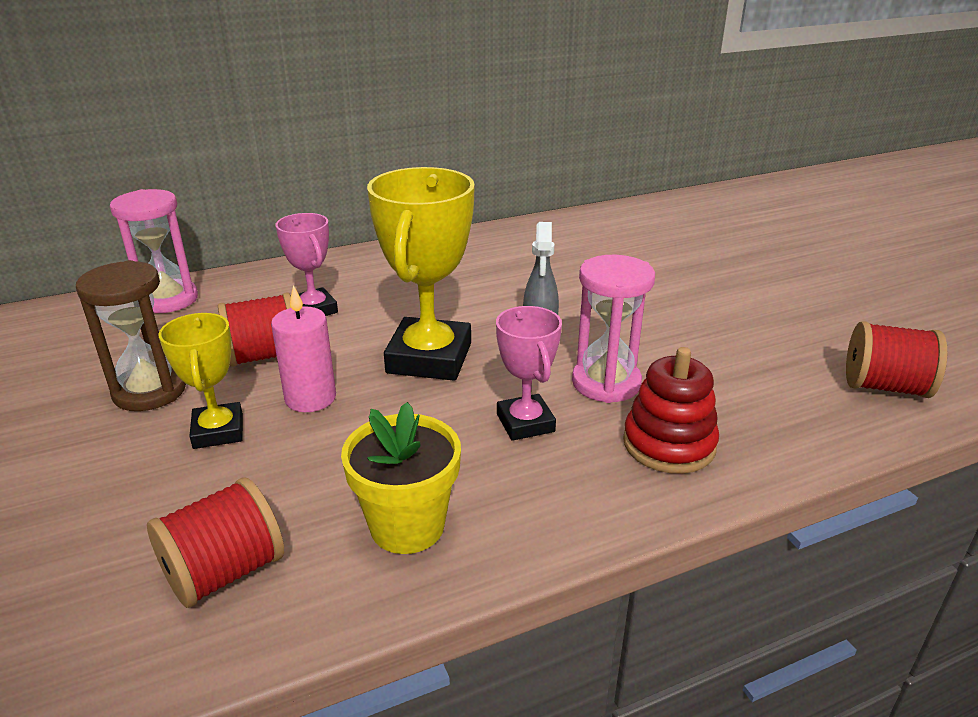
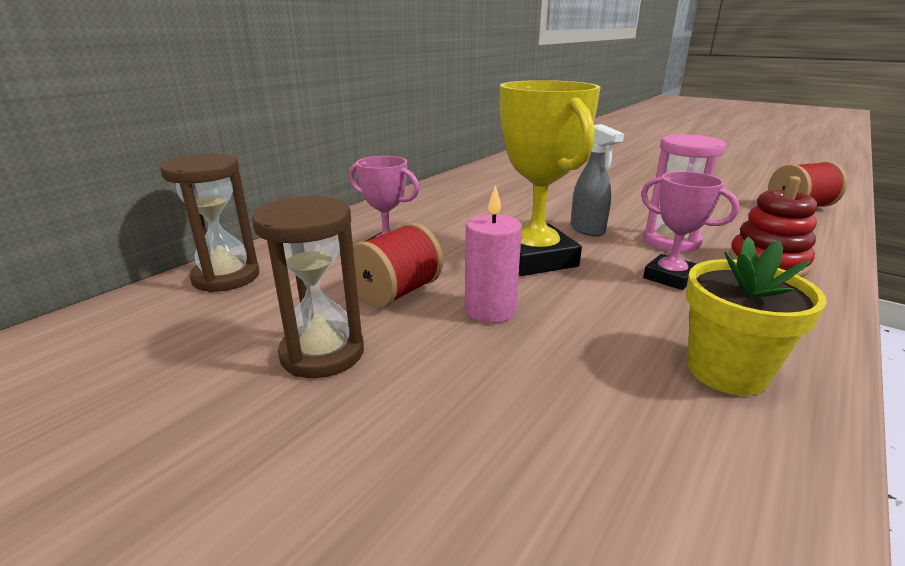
camera: 30 degrees left, 5 degrees down
(168, 300) = (226, 277): pink hourglass -> brown hourglass
(218, 431) = (450, 362): yellow trophy -> none
(225, 572) = (664, 479): red spool -> none

